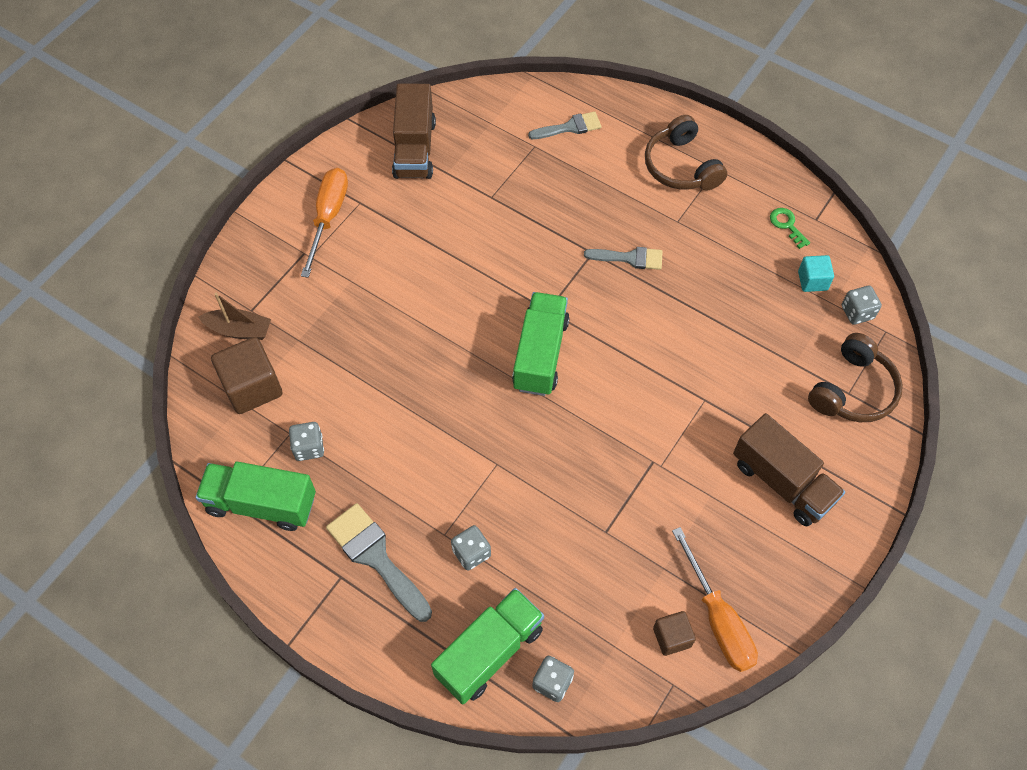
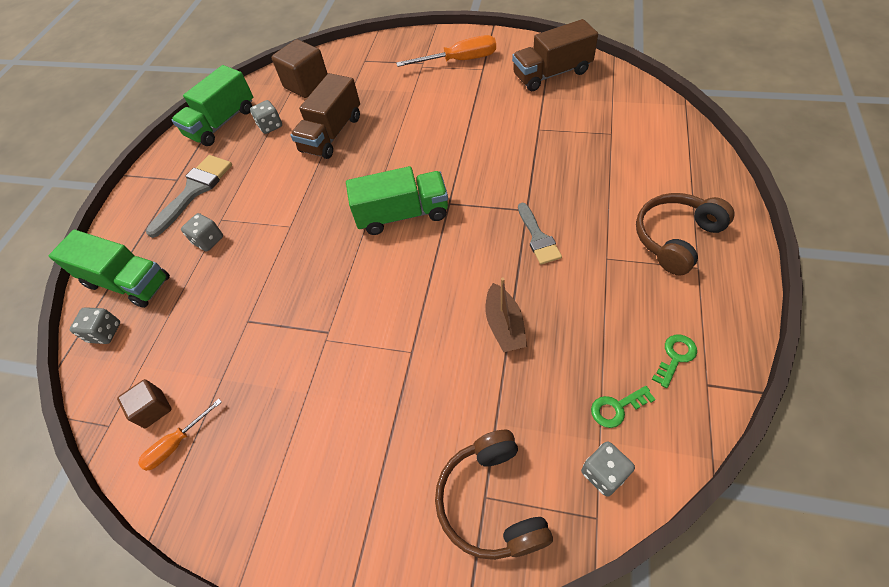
camera: 75 degrees right, 5 degrees down
(239, 330) = (347, 62): brown boat -> brown boat (504, 325)
(261, 504) = (222, 123): green truck -> green truck turned 135 degrees counterclockwise
(570, 127) = (651, 146): grey brush -> none
(718, 619) = (177, 444): orange screwdriver -> orange screwdriver, size x0.57
(782, 481) = (343, 457): brown truck -> brown truck (332, 134)
(812, 281) = (617, 408): turquoise cube -> green key
(853, 390) = (491, 501): brown headphones -> brown headphones turned 60 degrees clockwise

